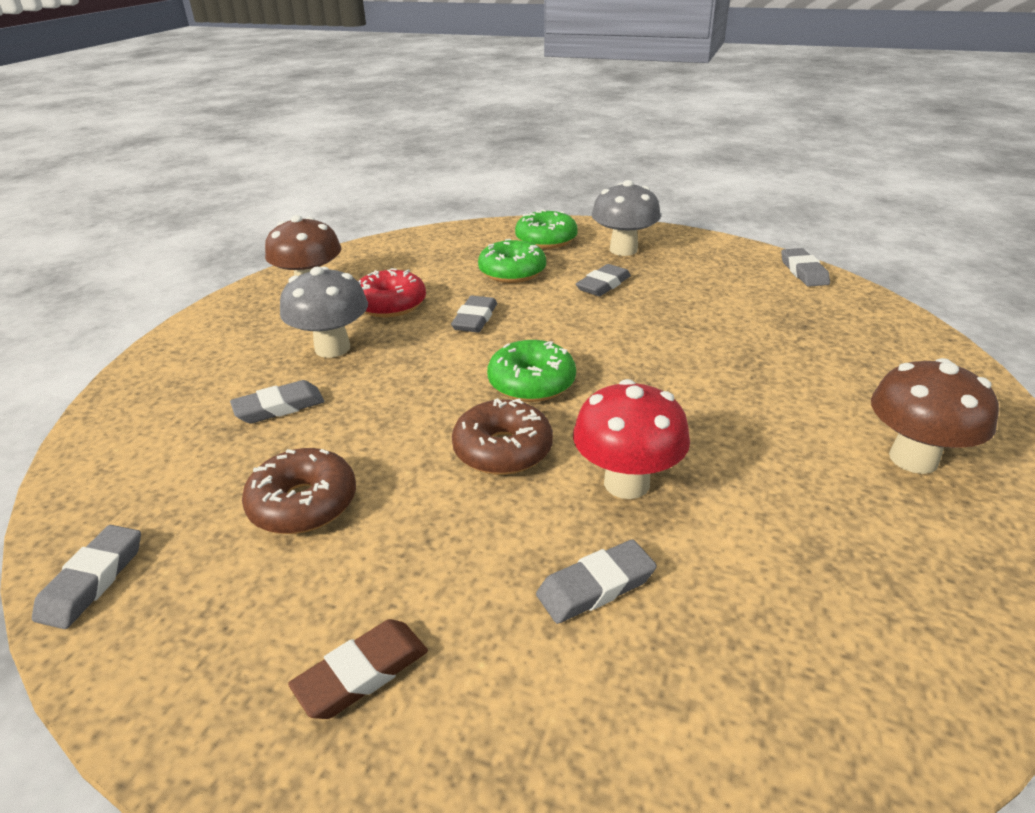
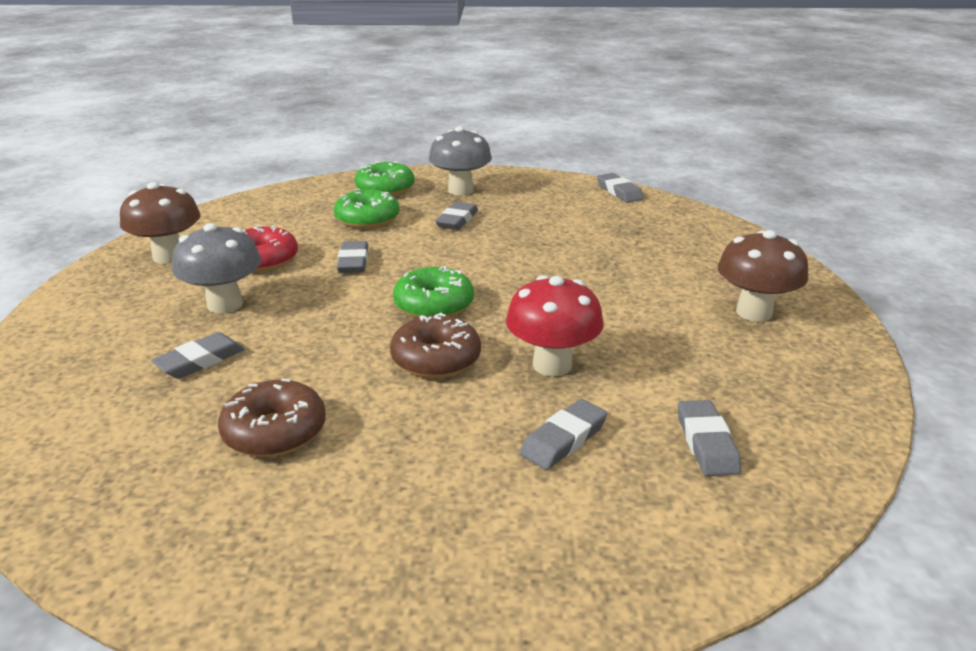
camera: 20 degrees left, 5 degrees down
(92, 580) = (95, 532): grey eraser -> grey eraser (706, 443)
(362, 673) = (405, 539): brown eraser -> none

